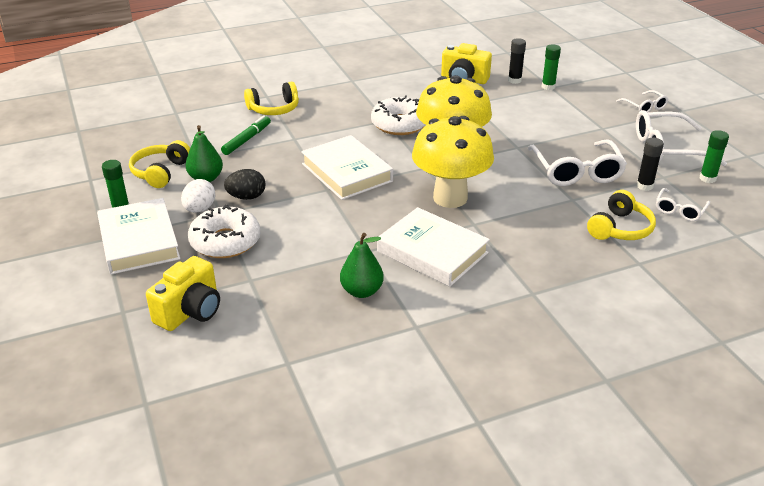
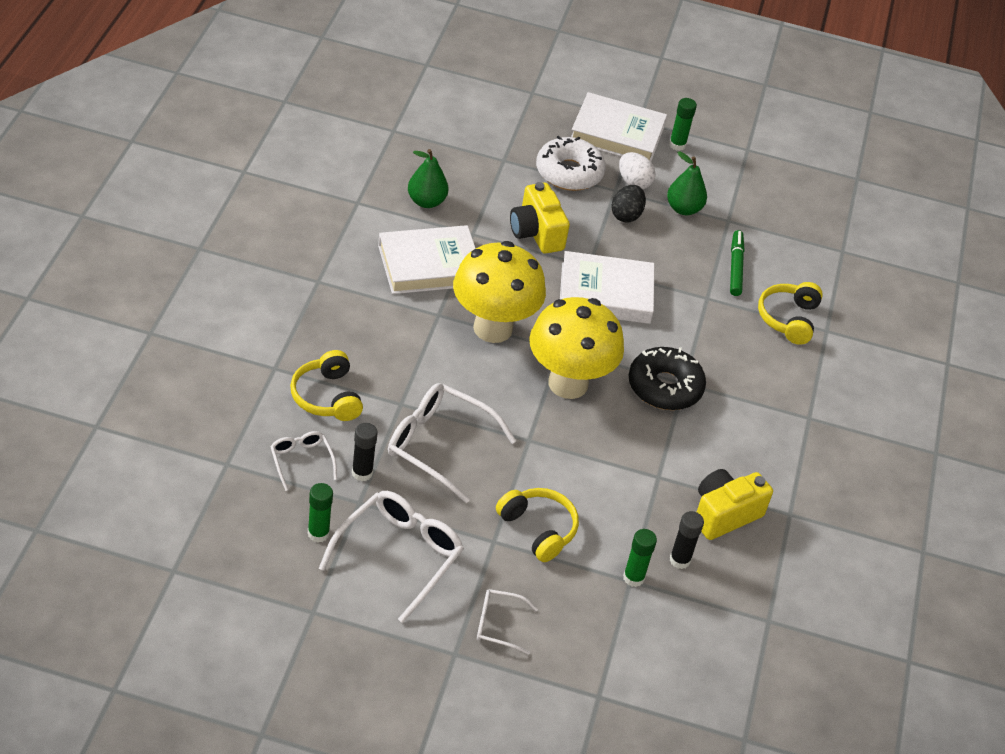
camera: 120 degrees right, 10 degrees up
(160, 172) = (722, 190): yellow headphones -> yellow headphones (538, 529)
(190, 311) = (498, 118): yellow camera -> yellow camera (536, 233)
(247, 139) = (735, 267): green marker -> green marker turned 150 degrees counterclockwise
(399, 124) = (664, 387): white donut -> black donut

